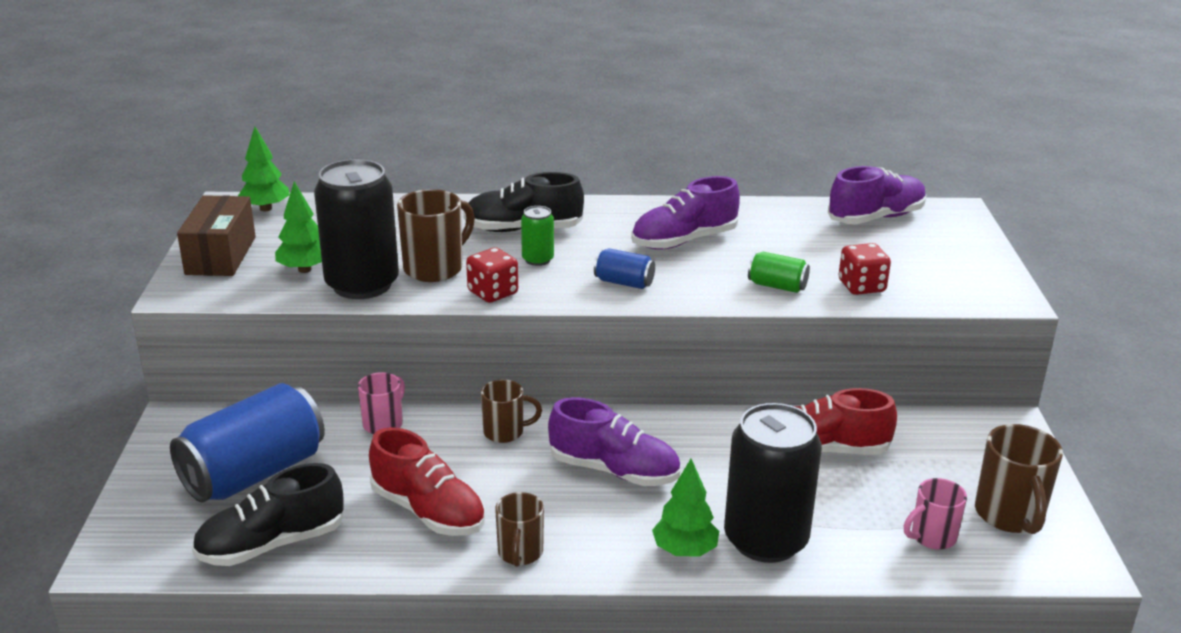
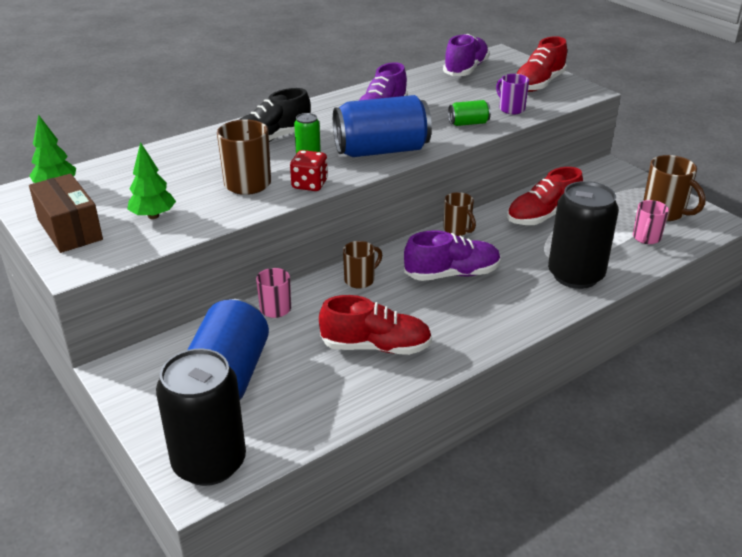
camera: 35 degrees left, 5 degrees up
(271, 544) = (302, 415): black shoe -> none
(362, 284) = (212, 211): black can -> black can (209, 463)
(520, 553) = (461, 344): brown mug -> brown mug (457, 230)
(624, 282) = (381, 150): blue can -> blue can, size x2.20
(685, 550) = (544, 300): green tree -> none
(861, 286) = (511, 109): red dice -> purple mug
(950, 267) = (538, 84): none -> red shoe

